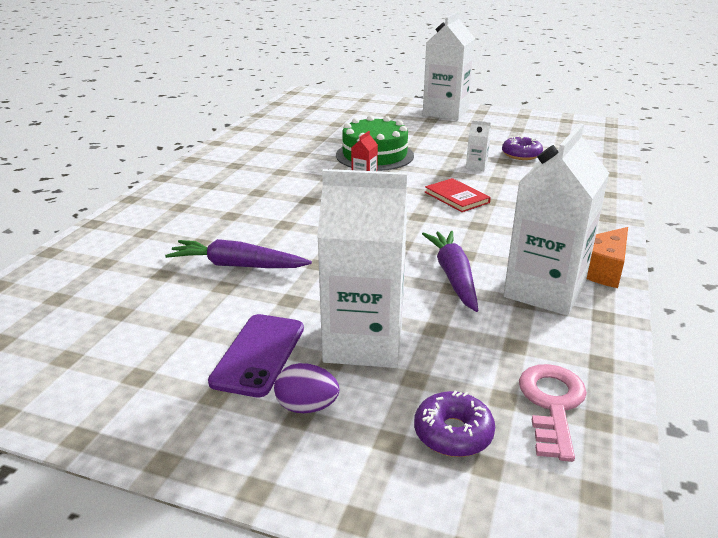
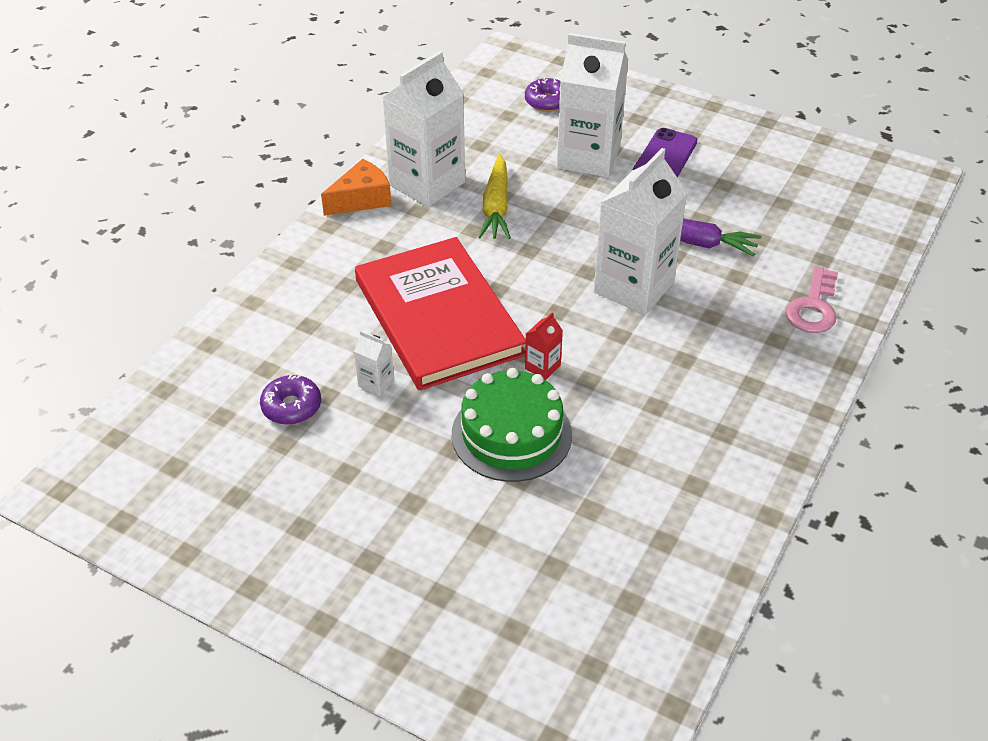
camera: 170 degrees left, 15 degrees up
(307, 407) = (632, 123): purple egg -> none
(445, 112) = (325, 591): white carton -> white carton (634, 287)
(453, 276) = (496, 206): purple carrot -> yellow carrot
(456, 197) = (438, 317): red book -> red book, size x2.48
(552, 404) = (480, 109): pink key -> pink key (813, 307)

